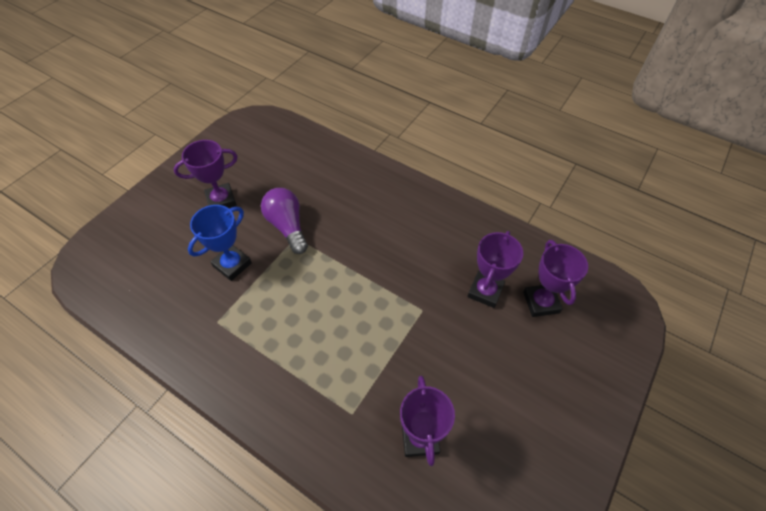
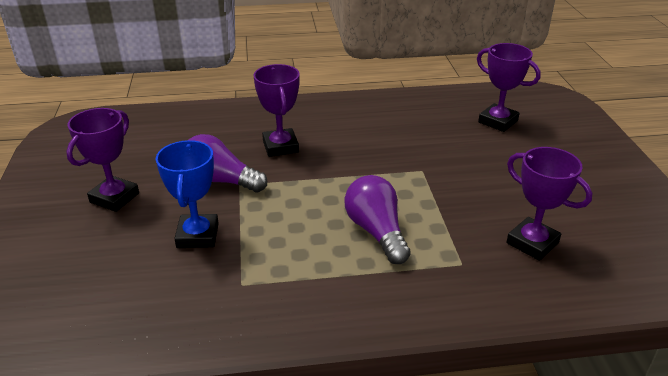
camera: 40 degrees left, 20 degrees down
(330, 342) = (376, 232): none -> purple light bulb
(485, 291) = (452, 135): purple trophy -> purple trophy (280, 146)

